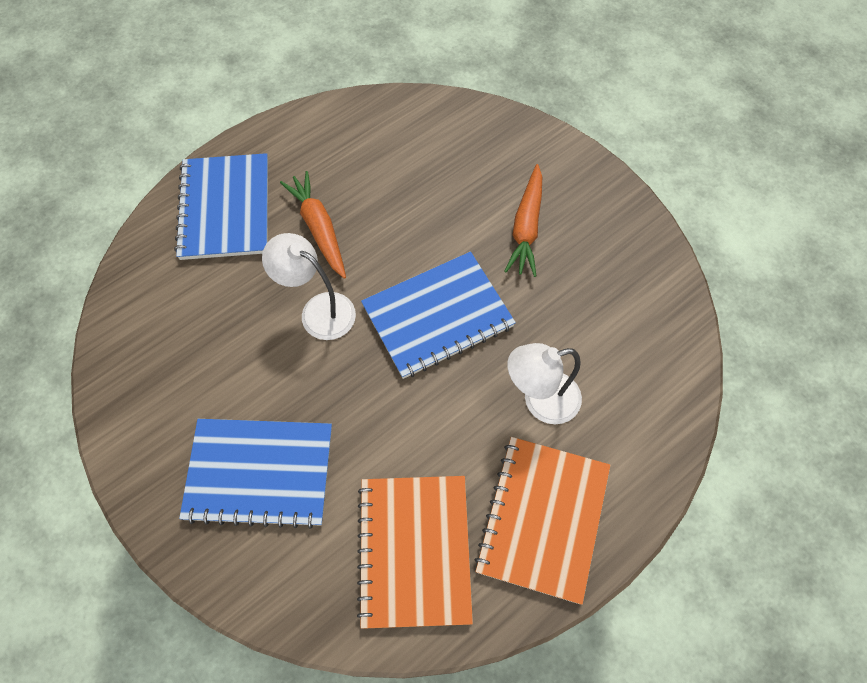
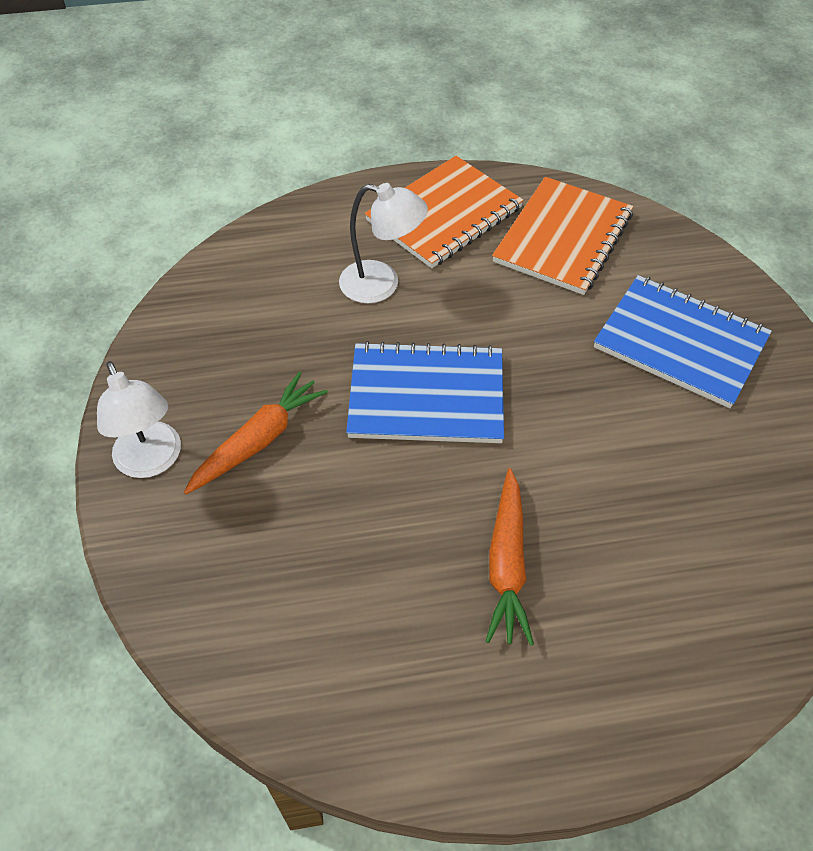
camera: 150 degrees left, 10 degrees down
(225, 208) = (625, 661): blue notebook -> none
(318, 310) = (555, 463): white lamp -> white lamp (152, 461)

